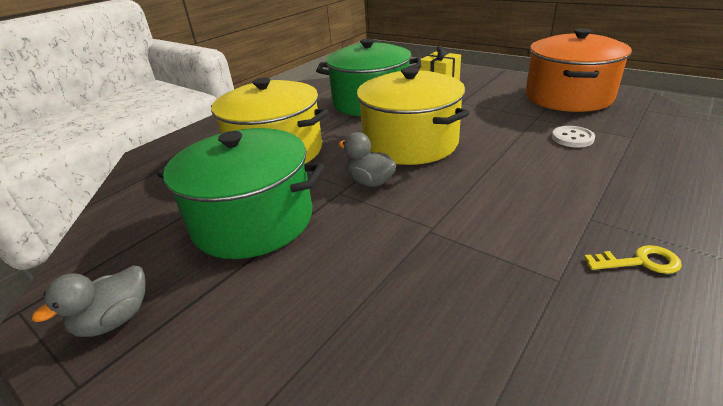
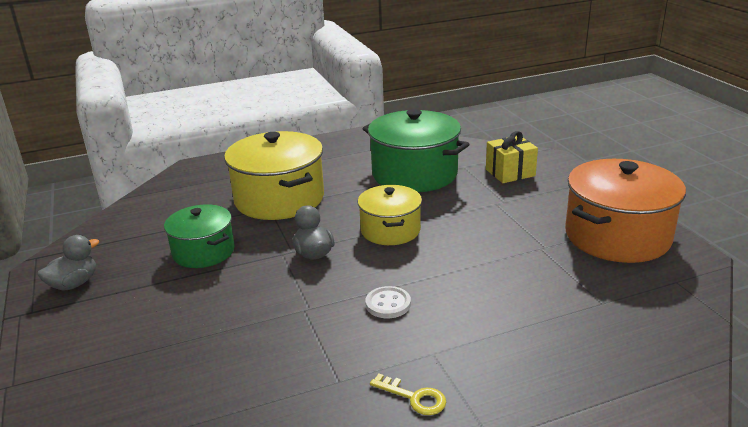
camera: 30 degrees right, 5 degrees down
(115, 320) = (74, 284): grey duck -> grey duck turned 150 degrees clockwise
(253, 220) = (203, 252): green pot -> green pot, size x0.61
(410, 143) = (390, 230): yellow pot -> yellow pot, size x0.61
(572, 138) = (540, 281): white button -> white button (388, 304)

